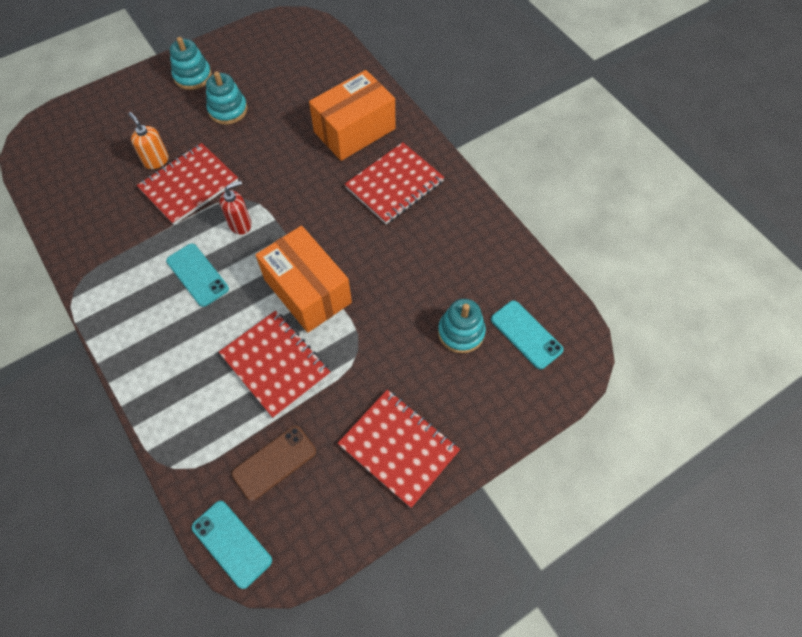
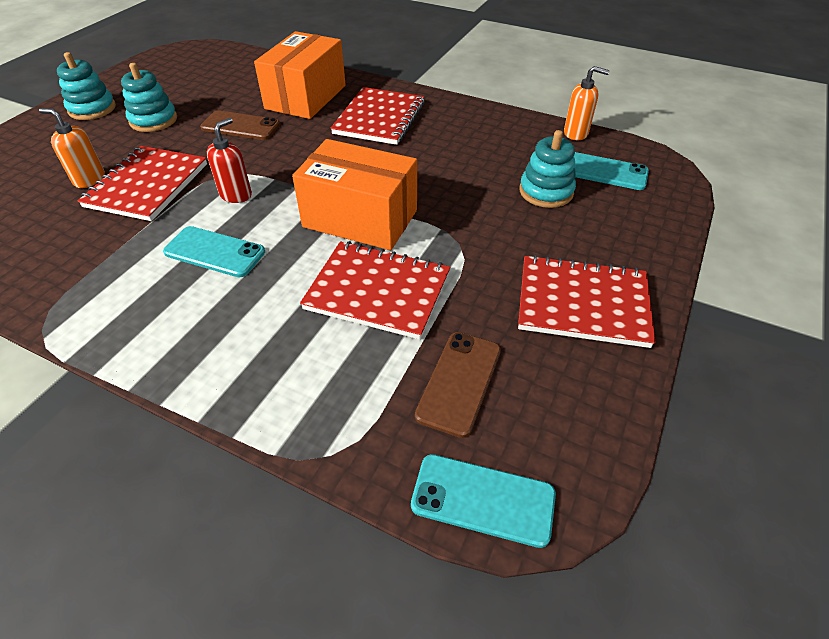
camera: 30 degrees left, 15 degrees down
(285, 146) = (241, 126): none -> brown phone
(542, 279) = (576, 133): none -> orange soap dispenser

